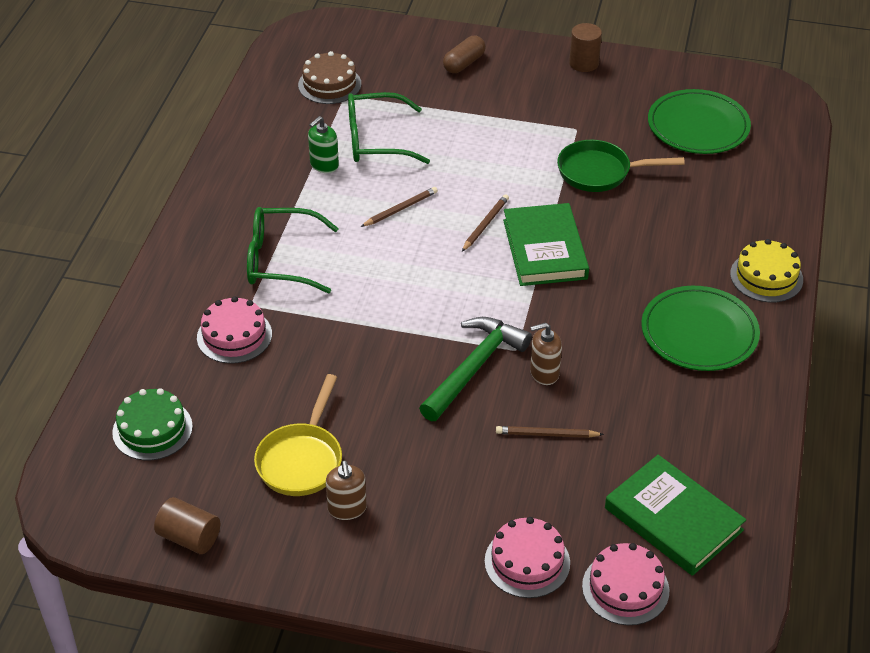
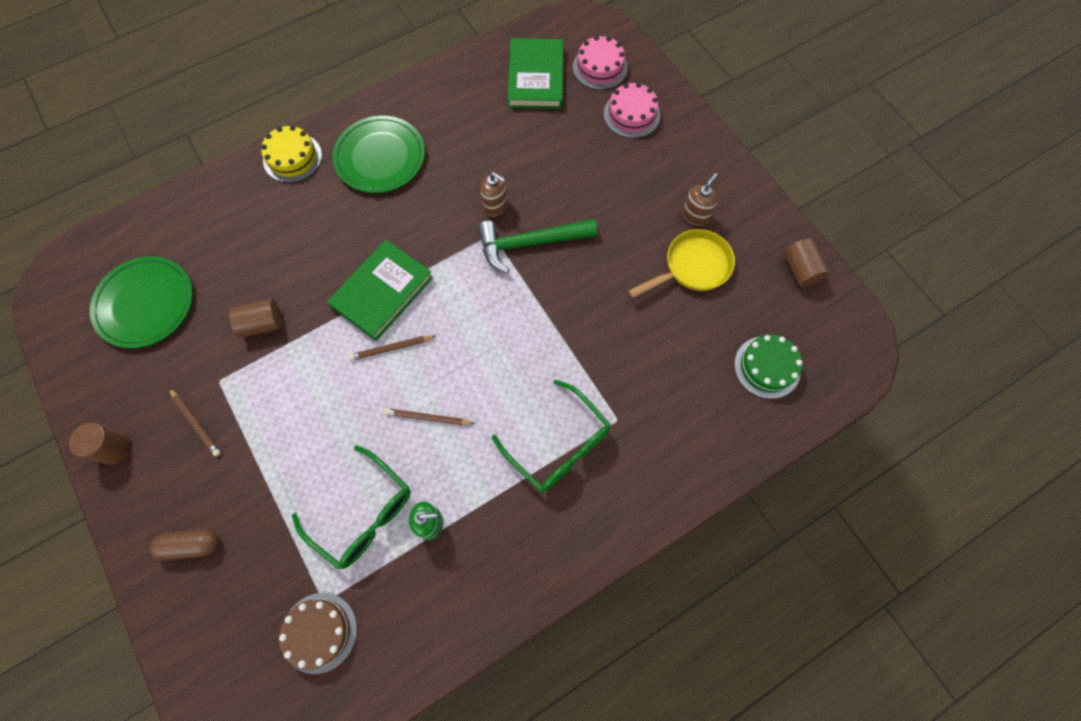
camera: 135 degrees left, 25 degrees up
(234, 336) = (652, 400): pink cake -> none
(547, 434) = (540, 169): brown pencil -> brown pencil (196, 423)
(600, 172) = (262, 324): green pan -> brown cylinder

